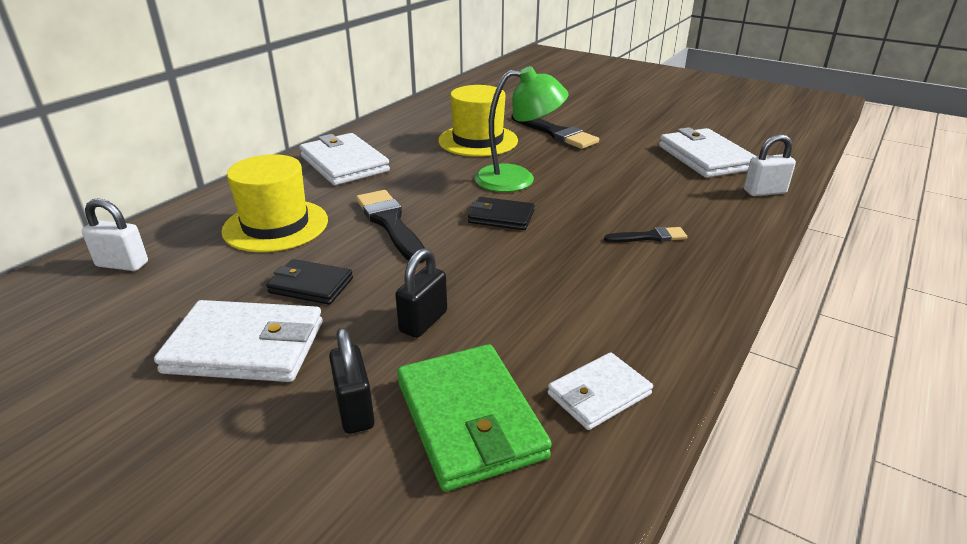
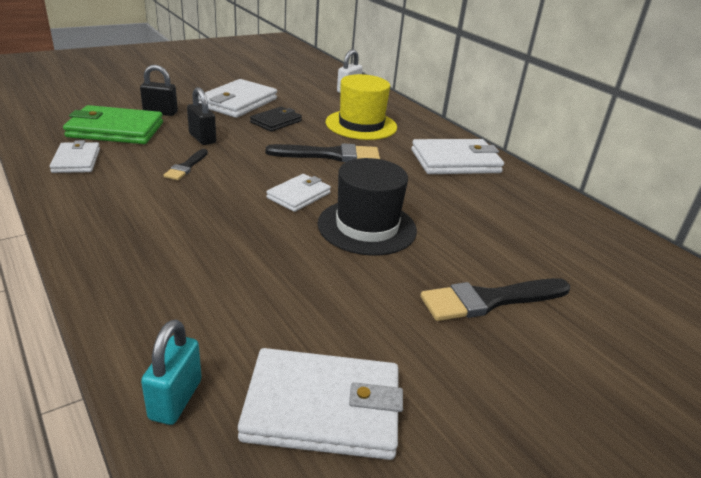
camera: 110 degrees right, 0 degrees up
(478, 140) = (484, 236): yellow hat -> none
(501, 217) = (299, 195): black wallet -> white wallet
(517, 179) = (367, 227): green lamp -> black hat
(649, 237) = (189, 249): black brush -> black brush (186, 167)
(764, 192) = (175, 399): white padlock -> turquoise padlock

